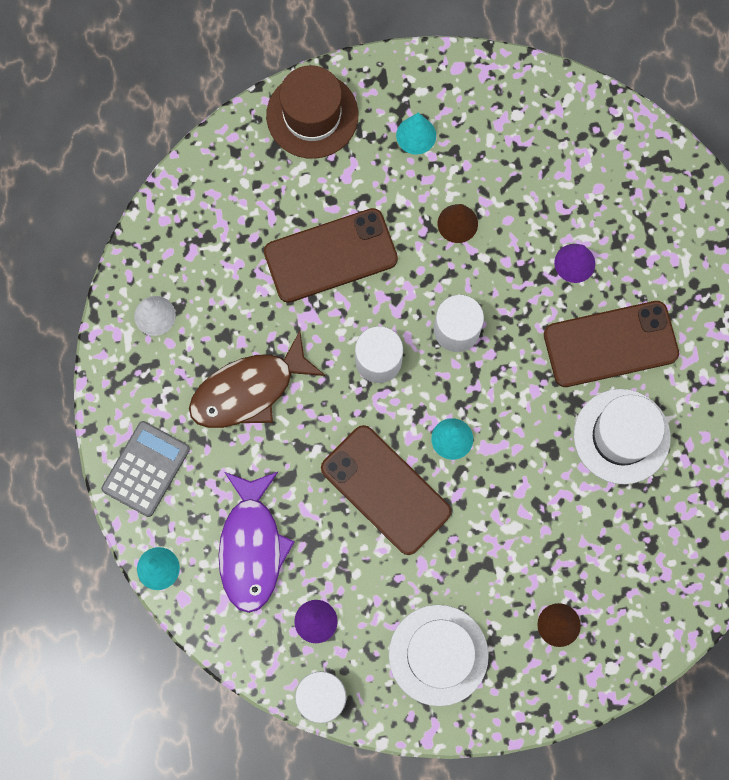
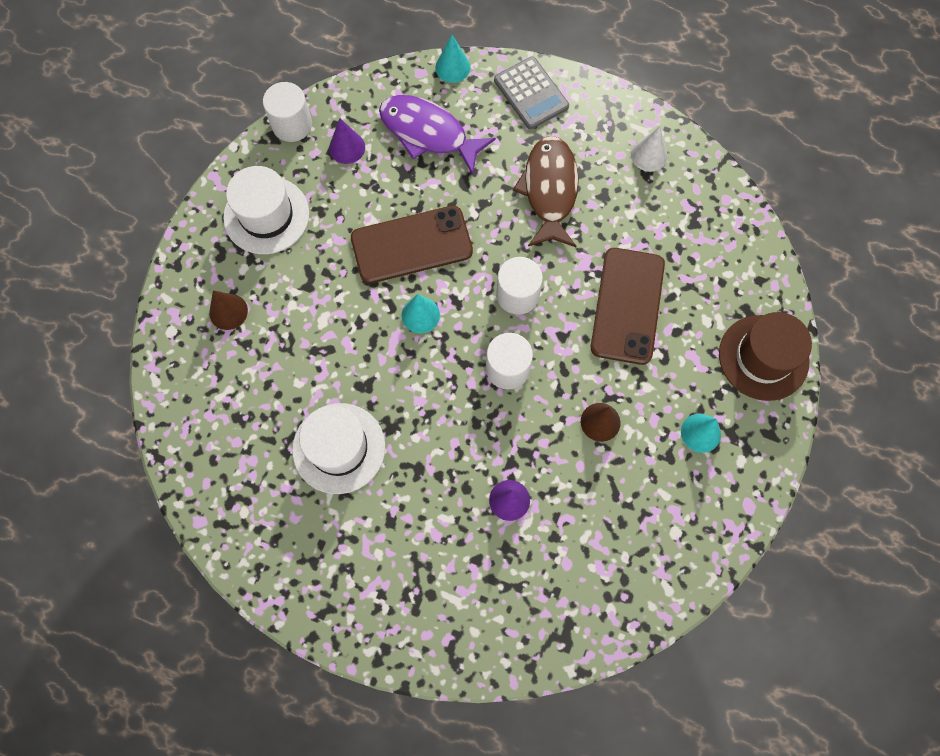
camera: 120 degrees right, 5 degrees down
(610, 344) = (421, 487): brown phone -> none

